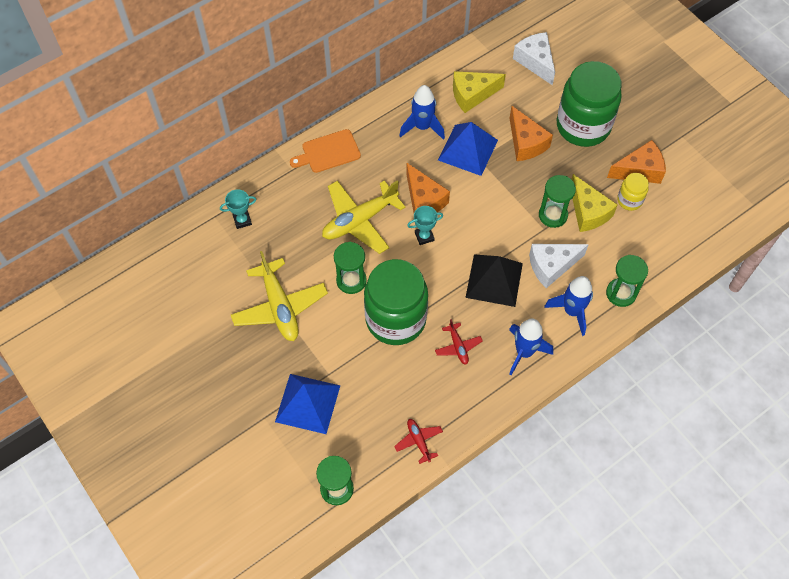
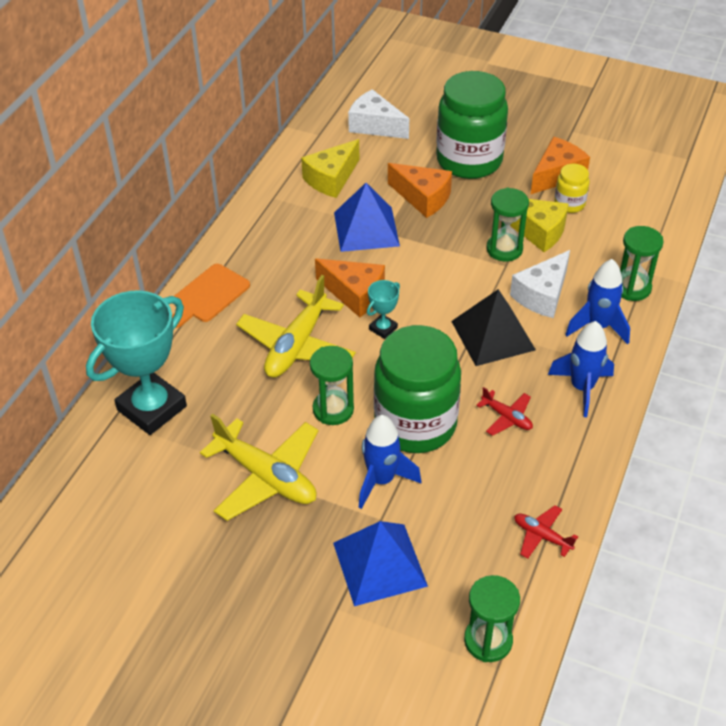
camera: 30 degrees left, 15 degrees down
(242, 220) = (152, 408): turquoise trophy -> turquoise trophy, size x2.29
(422, 127) = (299, 228): blue rocket -> blue rocket (381, 480)

